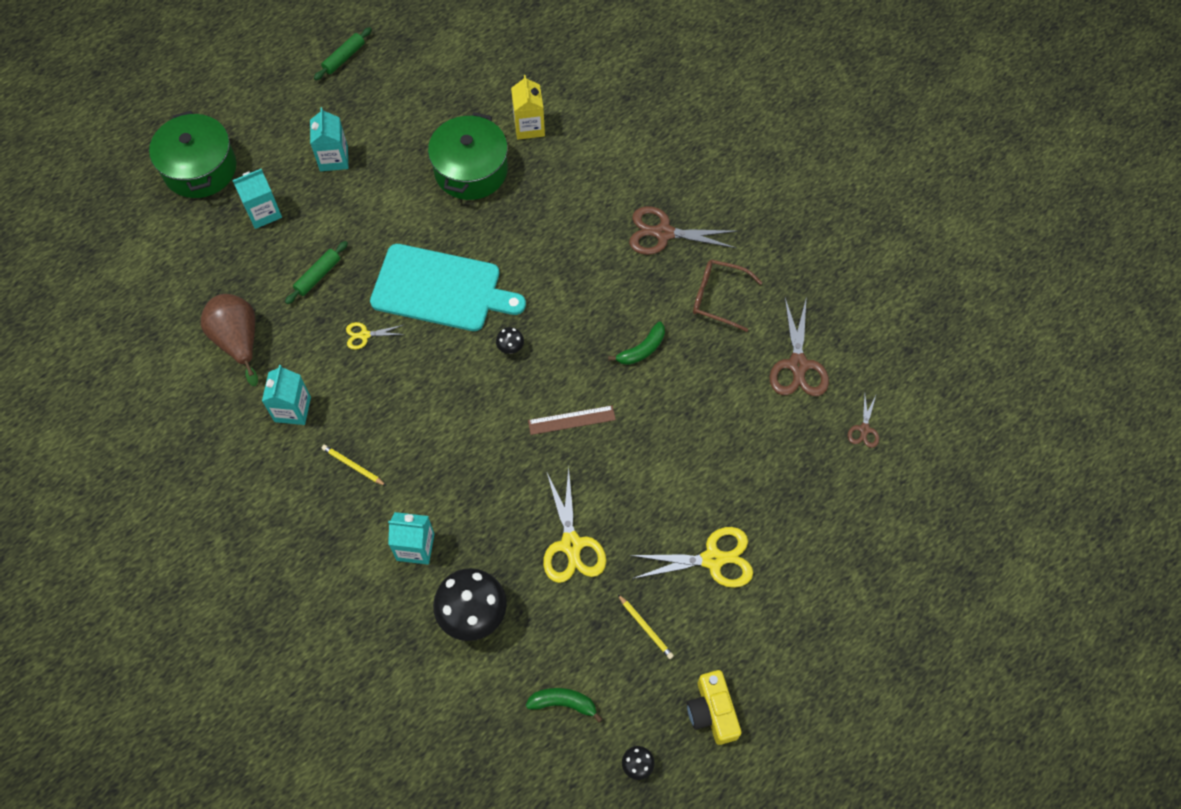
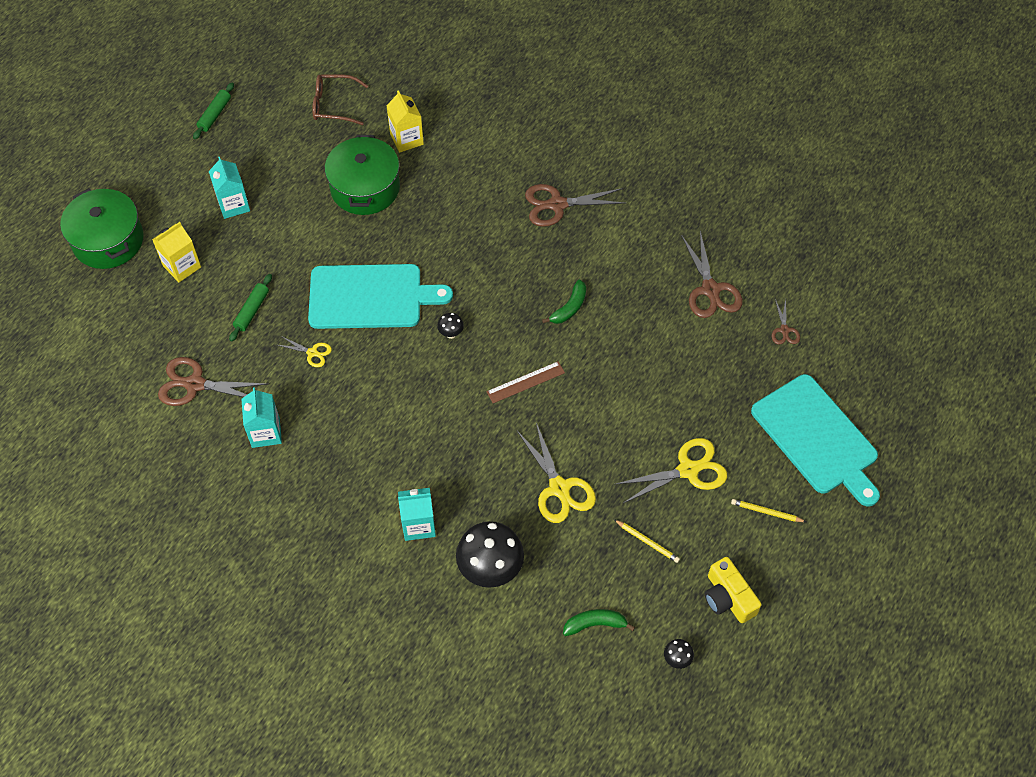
camera: 15 degrees left, 5 degrees down
(238, 341) = (195, 384): brown pear -> brown scissors
(263, 212) = (182, 266): turquoise carton -> yellow carton
(353, 466) = (338, 469): yellow pencil -> yellow pencil (766, 512)
(364, 335) = (312, 353): yellow scissors -> yellow scissors turned 135 degrees counterclockwise
(718, 298) = (623, 249): brown glasses -> brown glasses (334, 105)
(862, 558) = (817, 438): none -> turquoise cutting board

